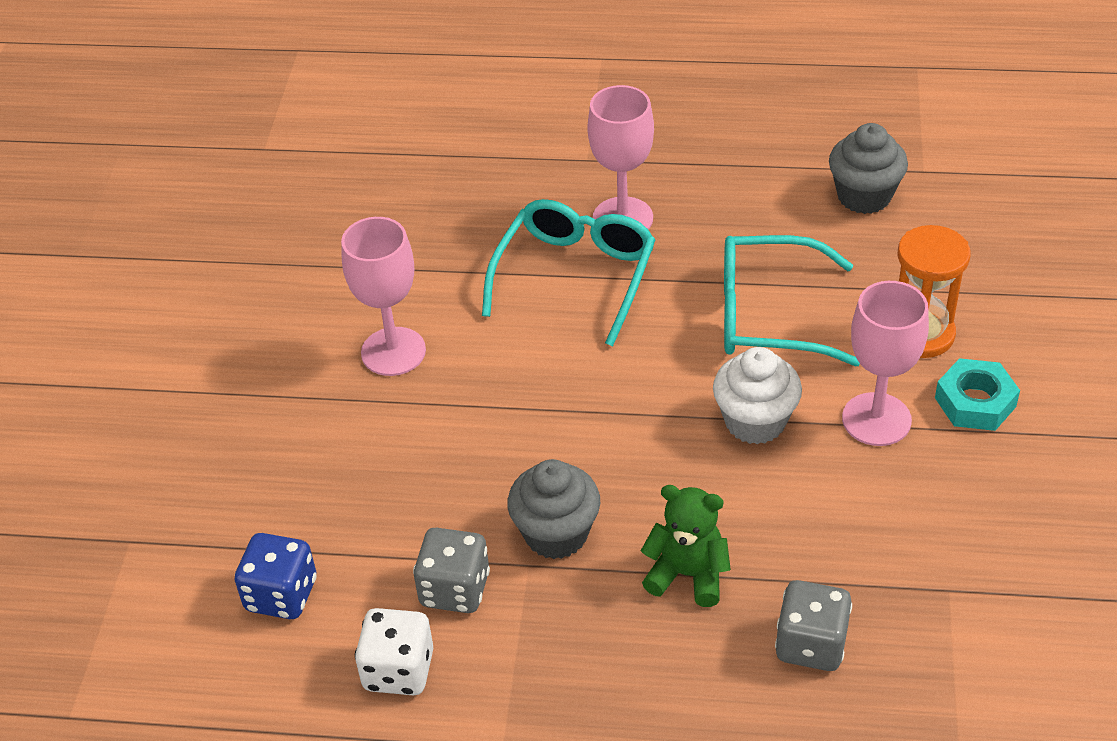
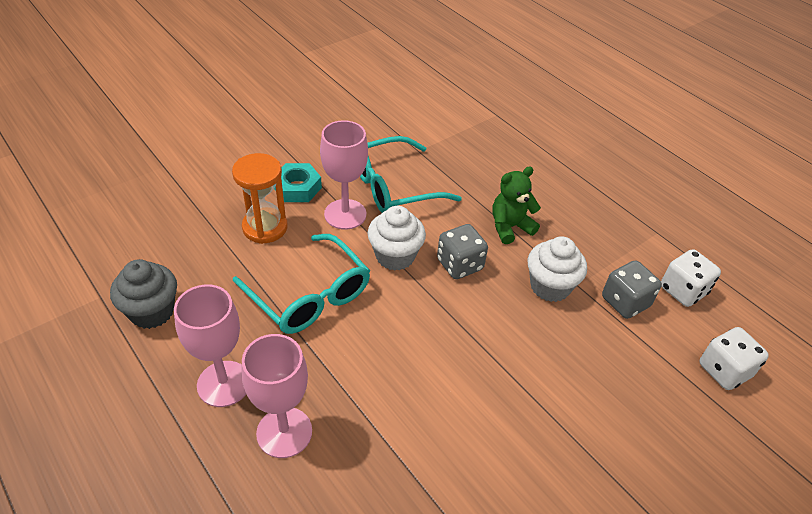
camera: 140 degrees left, 0 degrees up
(281, 595) = (724, 370): blue dice -> white dice
(393, 351) = (537, 470): pink goblet -> pink goblet (224, 384)
(556, 534) = (550, 286): grey cupcake -> white cupcake
(575, 276) = (368, 417): turquoise glasses -> turquoise glasses (394, 187)
(687, 574) = (510, 227): green teddy bear -> green teddy bear turned 90 degrees clockwise
(811, 644) = (493, 173): grey dice -> grey dice (459, 265)

